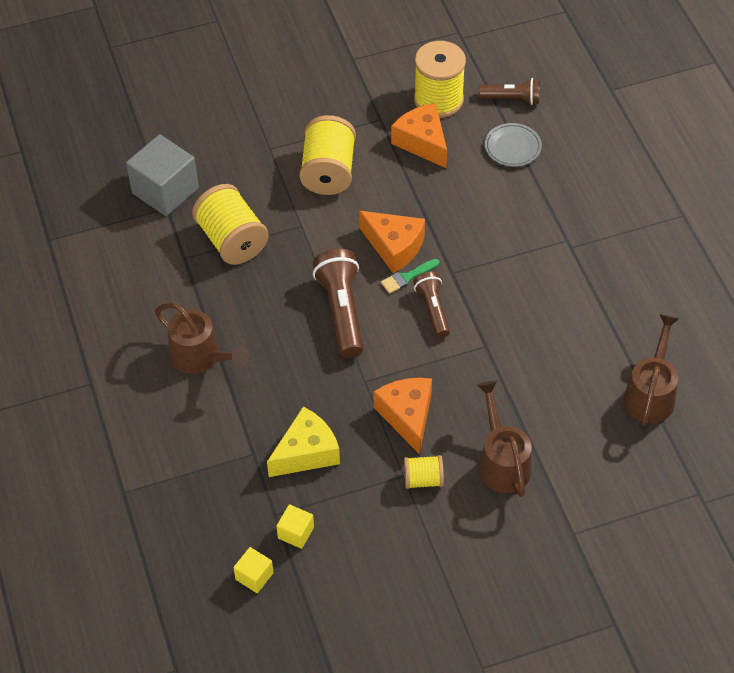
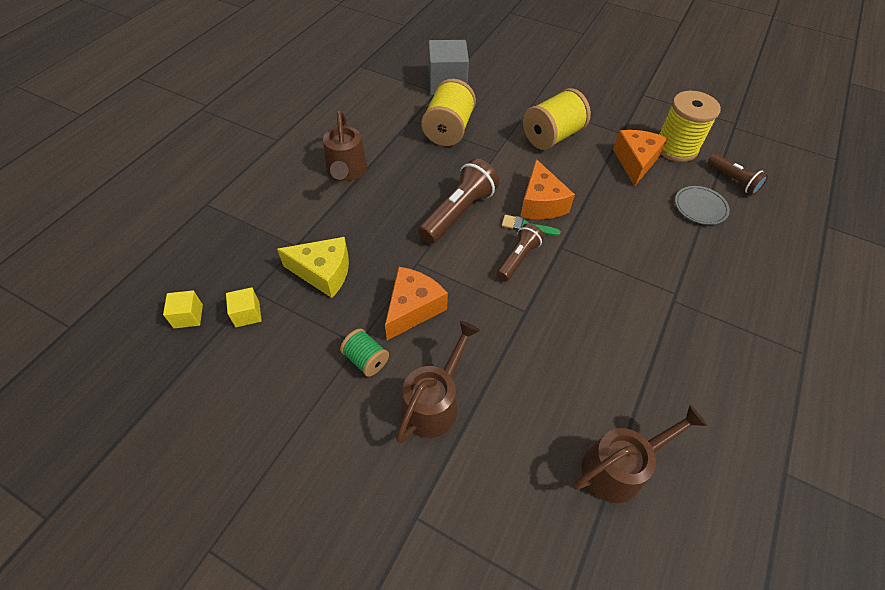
camera: 45 degrees right, 0 degrees up
(423, 479) = (366, 359): yellow spool -> green spool

